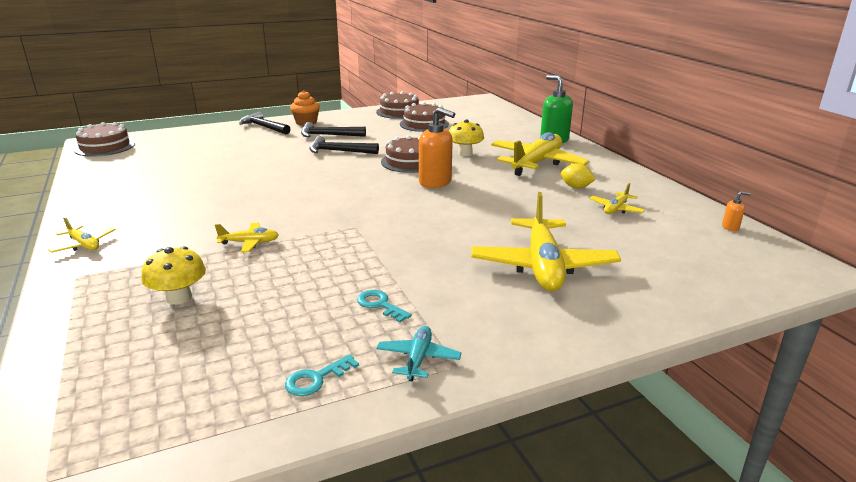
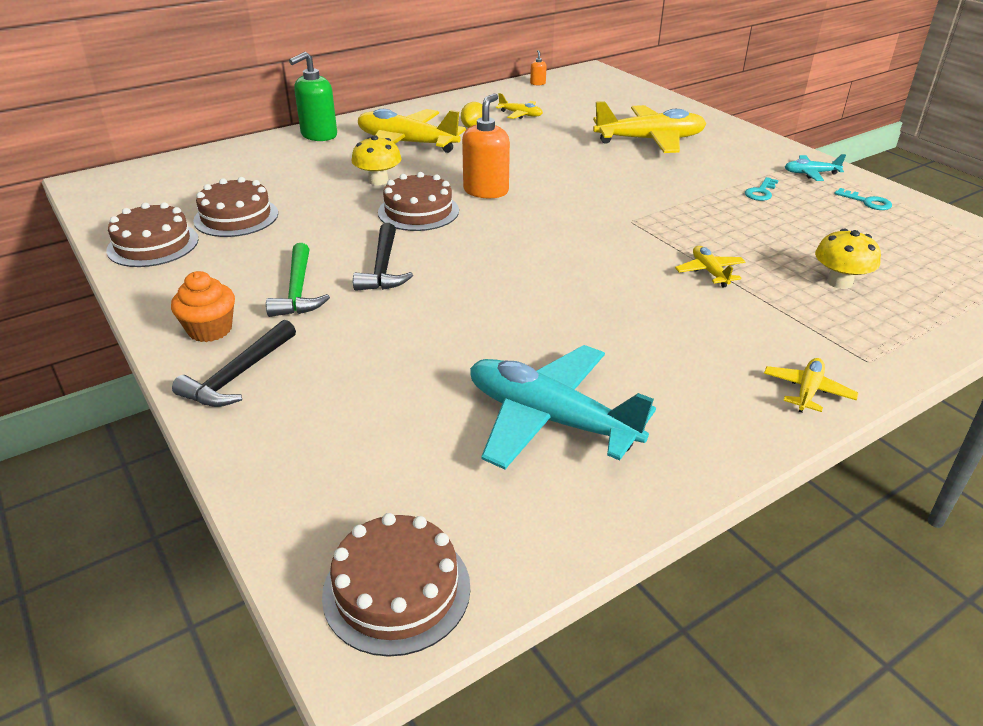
camera: 100 degrees left, 10 degrees up
(158, 176) = (550, 419): none -> turquoise plane
(328, 135) = (298, 291): black hammer -> green hammer

